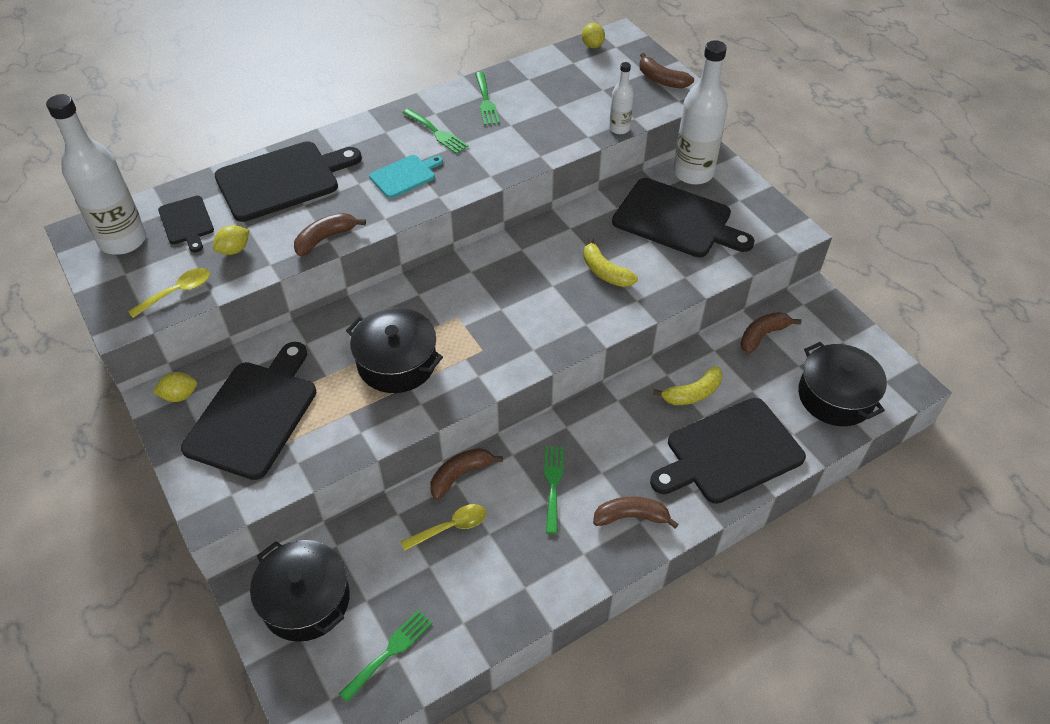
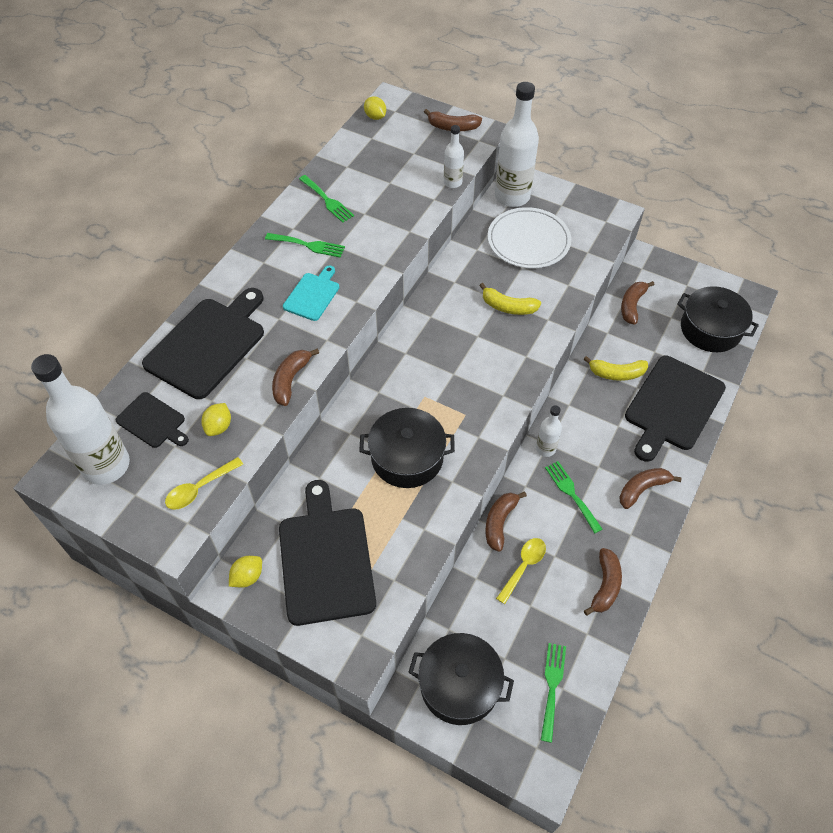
camera: 30 degrees left, 5 degrees up
(177, 292) = (199, 488): yellow spoon -> yellow spoon turned 150 degrees counterclockwise
(517, 588) = (605, 585): none -> brown banana
(560, 430) = (545, 449): none -> white bottle
(676, 220) = (528, 241): black cutting board -> white plate
(692, 393) = (616, 373): yellow banana -> yellow banana turned 60 degrees clockwise

